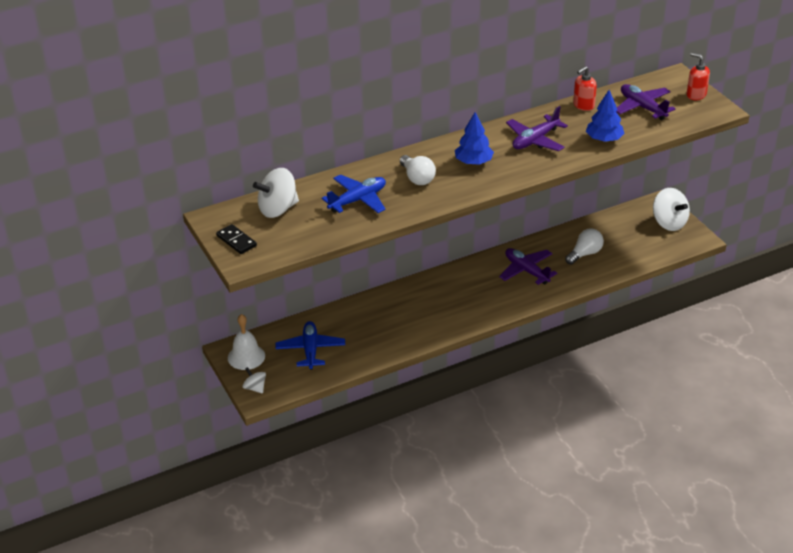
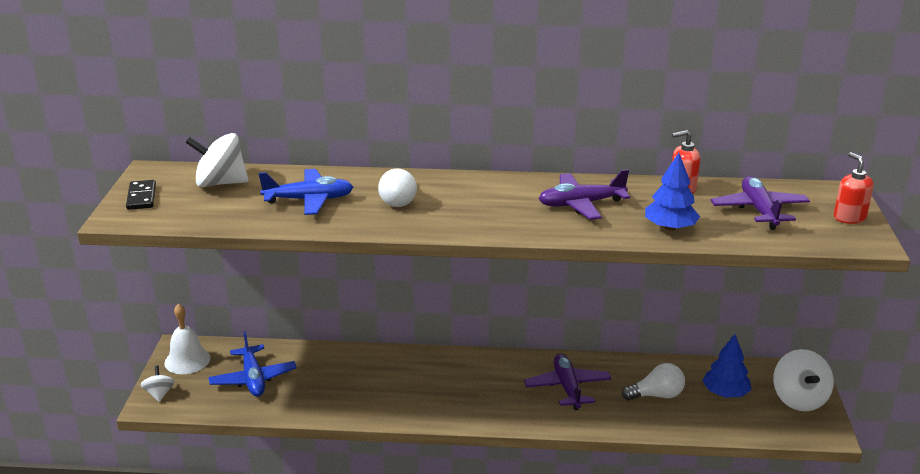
camera: 30 degrees right, 10 degrees down
(310, 350) = (253, 379): blue plane -> blue plane turned 135 degrees clockwise
(473, 162) = (481, 203): blue tree -> blue tree (725, 393)

